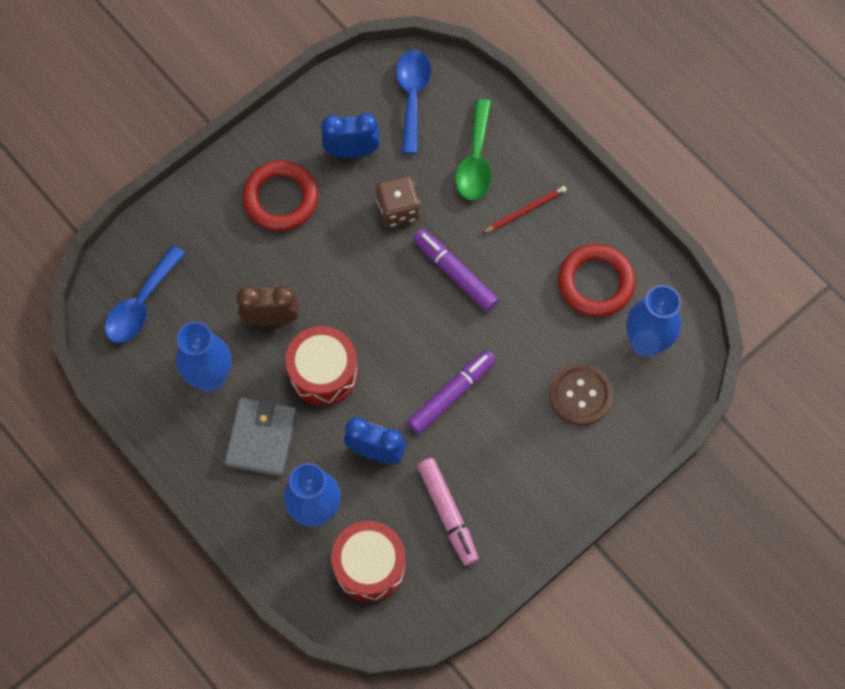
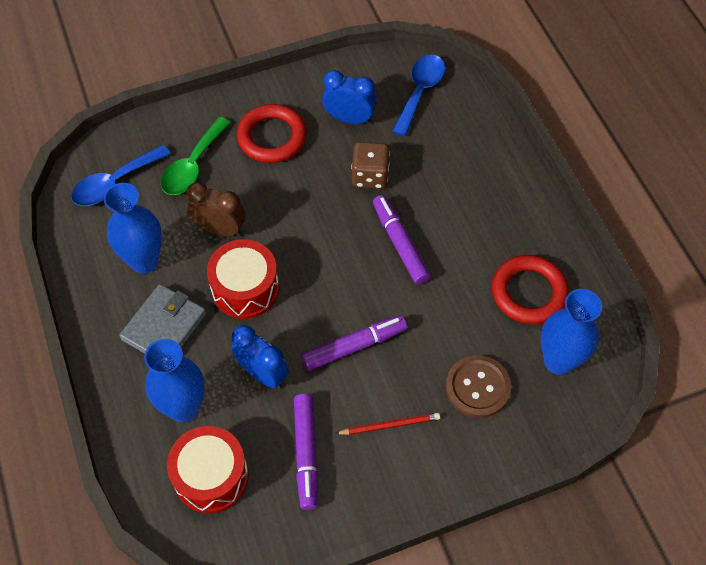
camera: 20 degrees right, 10 degrees down
(447, 513) = (306, 453): pink marker -> purple marker
(475, 160) = (455, 157): green spoon -> green spoon (193, 165)
(525, 210) = (485, 211): red pencil -> red pencil (390, 425)

